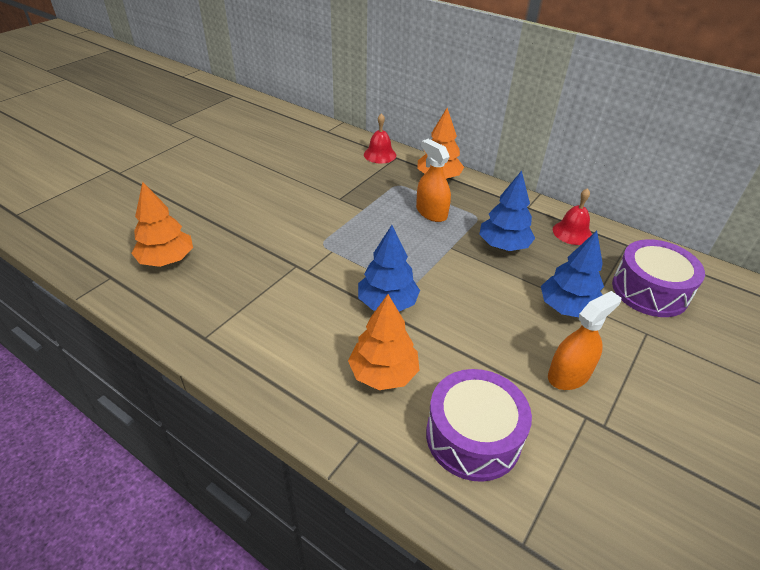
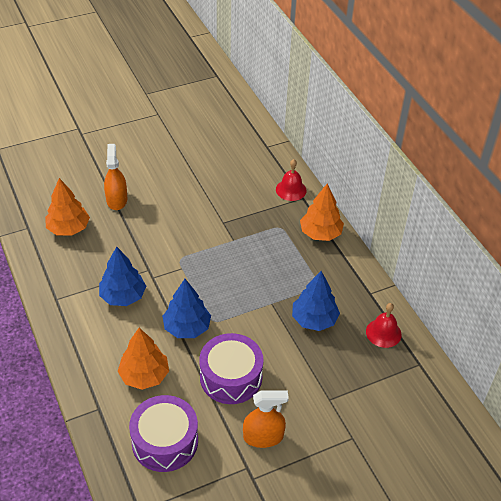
camera: 30 degrees right, 5 degrees up
(431, 212) = (284, 265): orange spray bottle -> orange spray bottle (116, 200)
(567, 308) = (312, 391): blue tree -> blue tree (123, 296)
(649, 291) = (393, 409): purple drum -> purple drum (231, 377)

